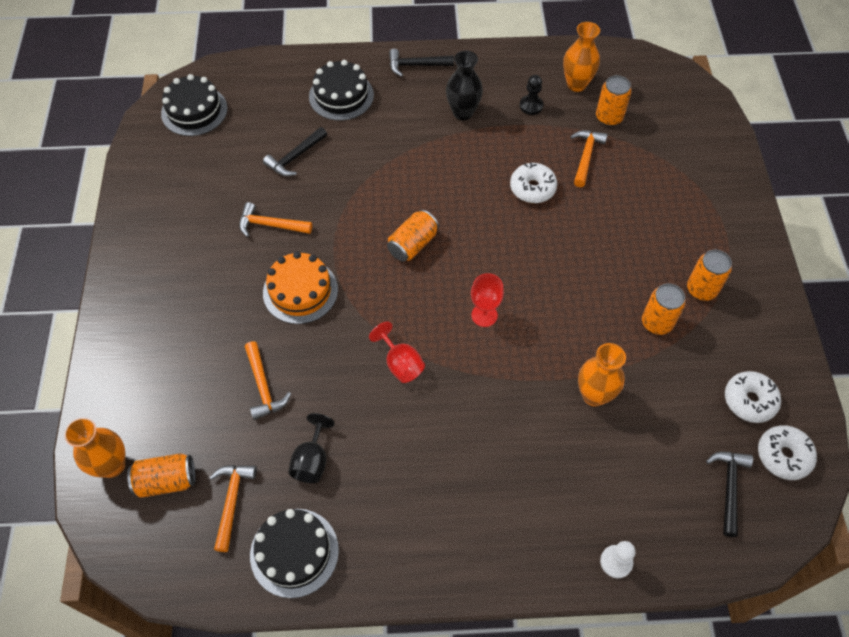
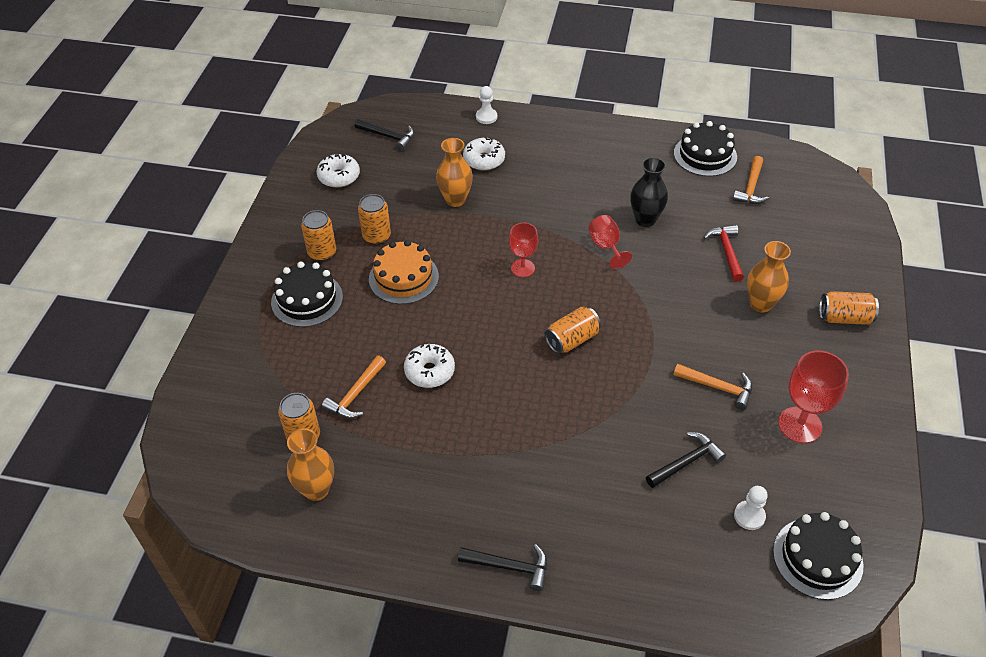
camera: 165 degrees left, 10 degrees down
(112, 465) = (848, 223): orange vase -> orange vase (760, 304)
(166, 481) = (803, 207): orange can -> orange can (844, 318)
(198, 206) = (800, 425): none -> red goblet
(244, 128) = (749, 516): none -> white pawn
(263, 386) = (726, 251): orange hammer -> red hammer
(300, 291) = (690, 318): orange cake -> orange cake (403, 277)
(312, 460) = (688, 199): black goblet -> none
(341, 96) = (620, 539): black cake -> black cake (307, 299)
(463, 112) = (472, 479): black vase -> black vase (645, 220)
(531, 106) = (386, 471): black pawn -> none
(729, 487) = (388, 136): black hammer -> black hammer turned 90 degrees counterclockwise
(783, 456) = (338, 145): white donut -> white donut (484, 160)

